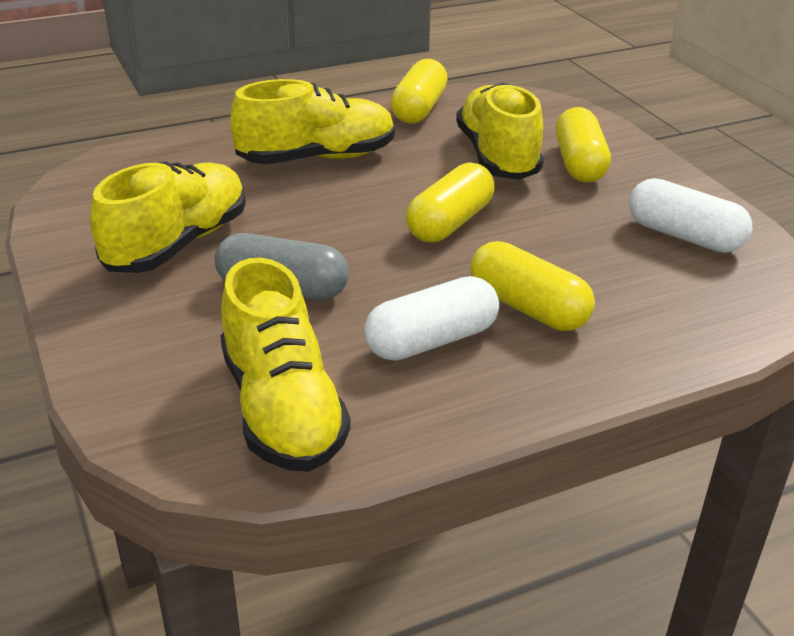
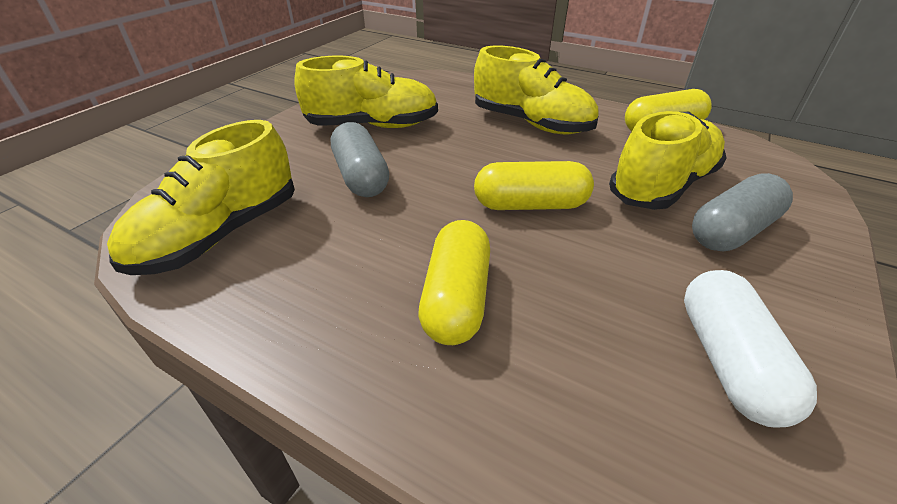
camera: 55 degrees right, 5 degrees up
(431, 341) = (356, 265): white capsule -> none
(579, 163) = (732, 231): yellow capsule -> grey capsule

